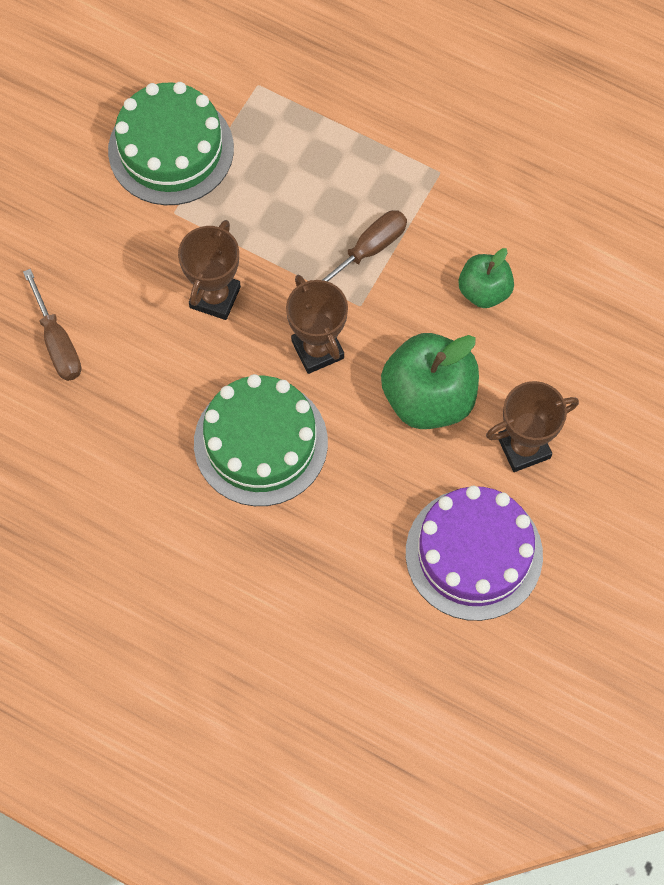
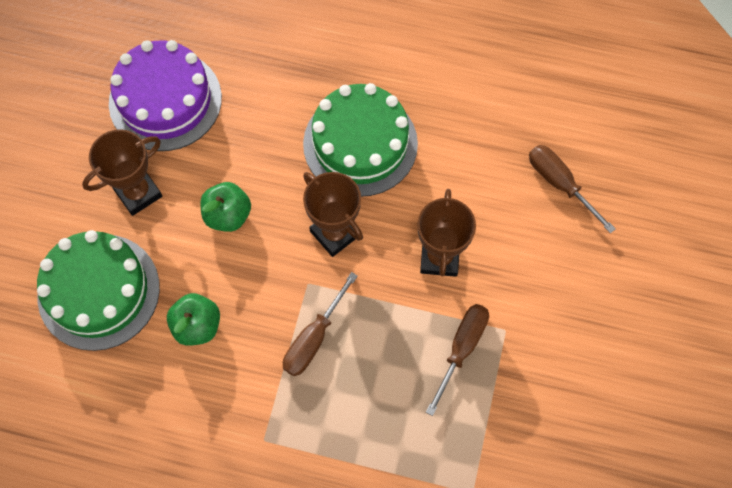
camera: 165 degrees right, 0 degrees up
(171, 149) = (532, 394): green cake -> green cake (99, 291)
(223, 206) = (462, 348): none -> brown screwdriver
(428, 397) = (228, 215): green apple -> green apple, size x0.58

